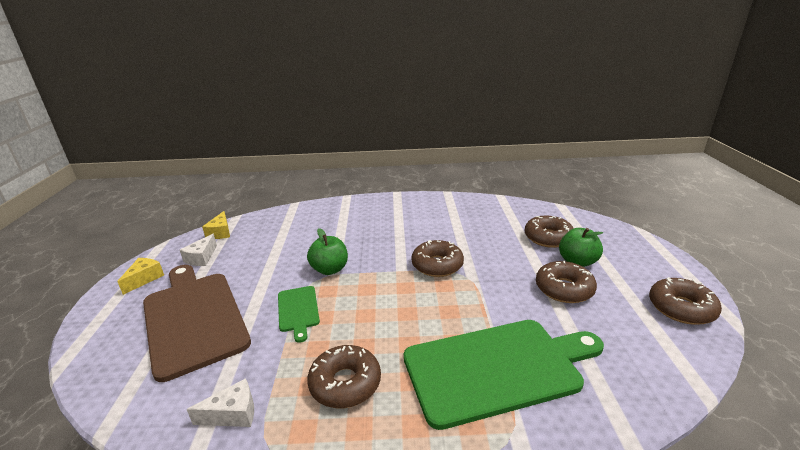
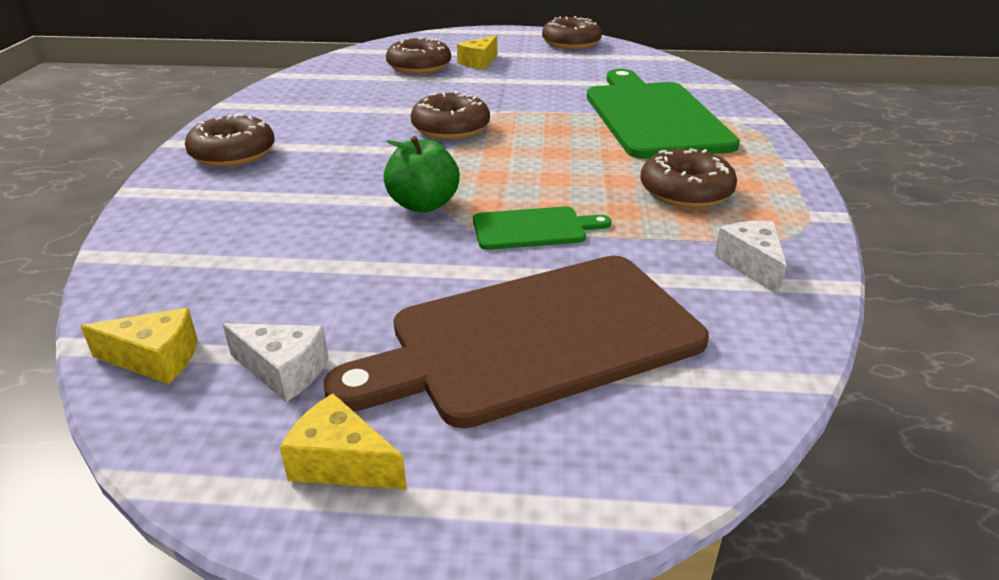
camera: 85 degrees left, 5 degrees up
(564, 289) = (529, 75): brown donut -> brown donut (233, 153)
(577, 262) = (479, 62): green apple -> yellow cheese

